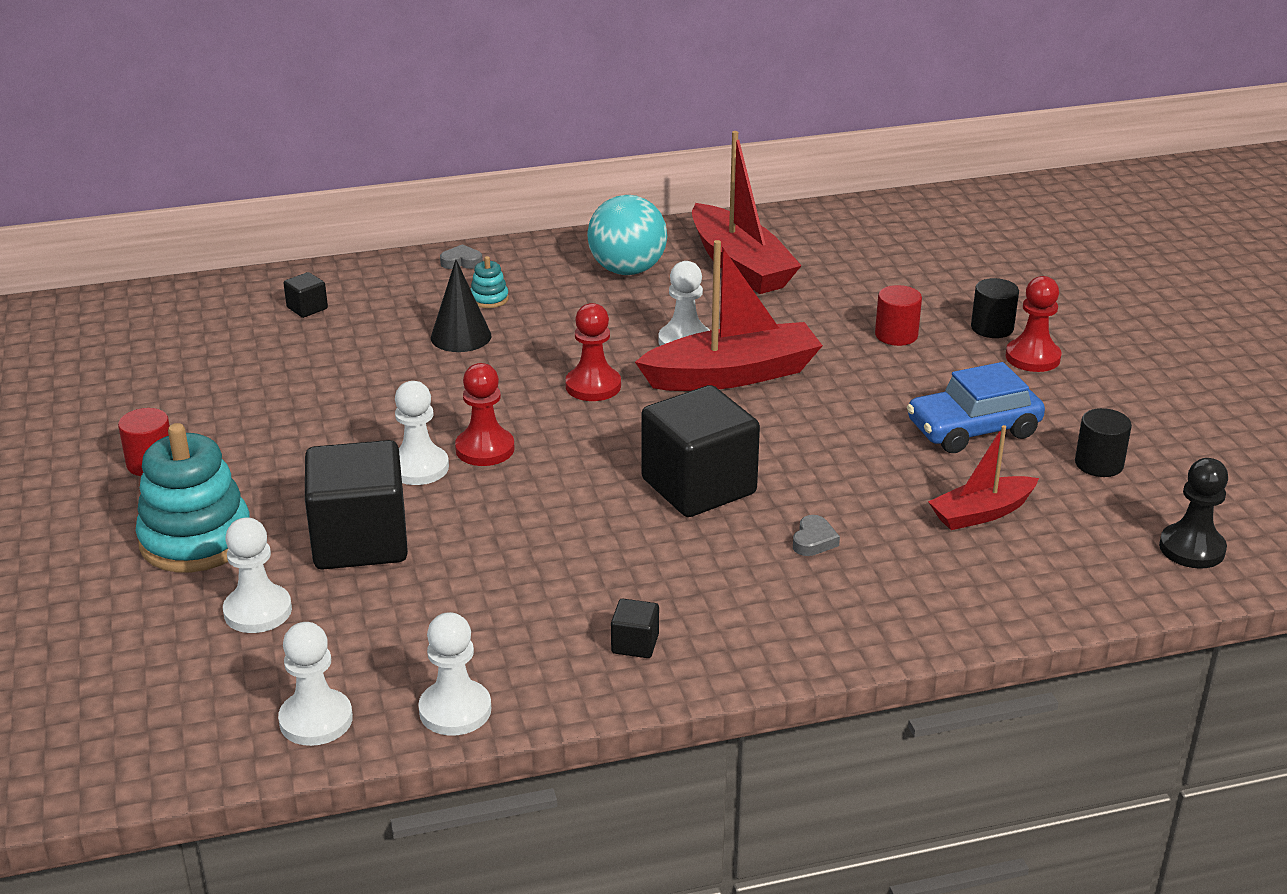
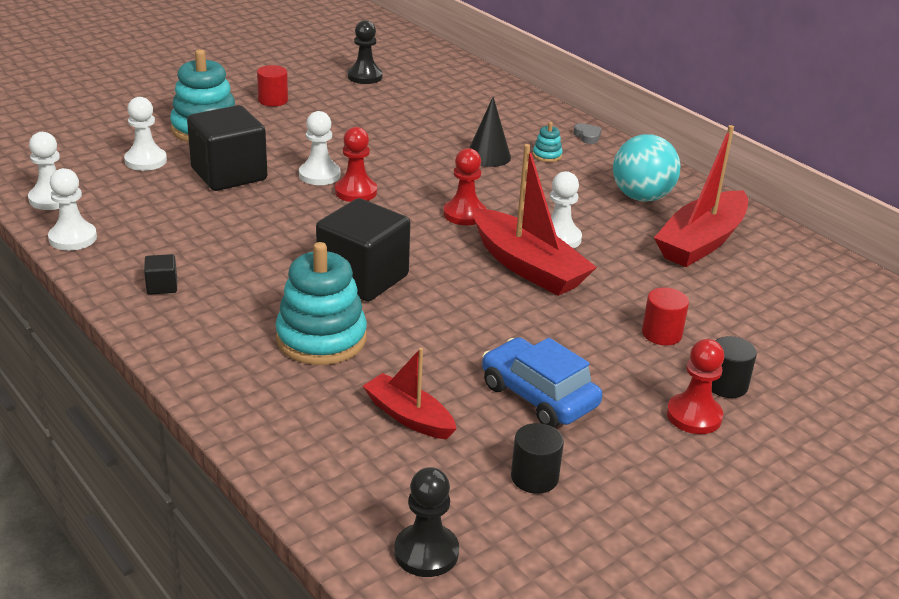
camera: 65 degrees right, 0 degrees up
(144, 372) = (365, 77): none -> black pawn
(307, 308) = (477, 102): black cube -> none
(813, 541) = (321, 338): grey heart -> turquoise stacking toy

